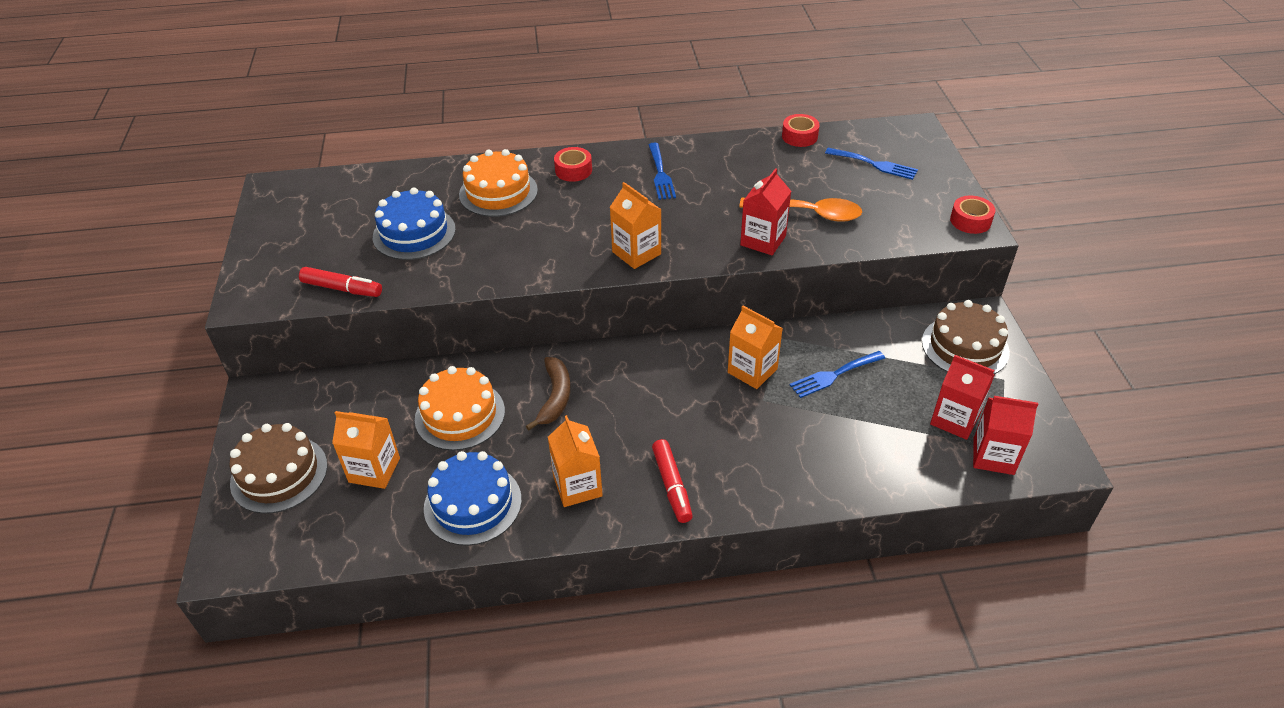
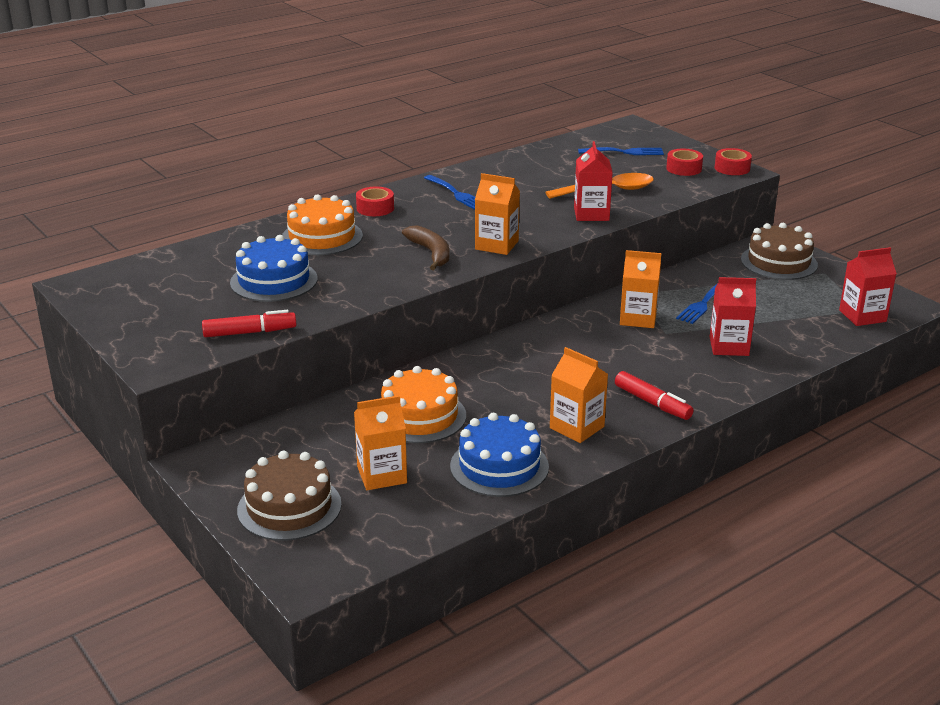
camera: 30 degrees left, 15 degrees down
(555, 397) = (493, 380): brown banana -> brown banana (431, 253)
(799, 136) = (546, 148): red tape -> red tape (684, 168)
(954, 419) = (815, 304): red carton -> red carton (729, 346)

